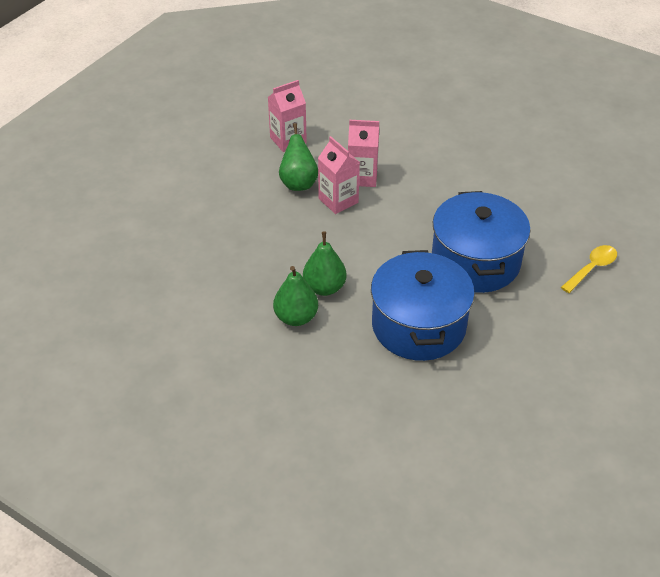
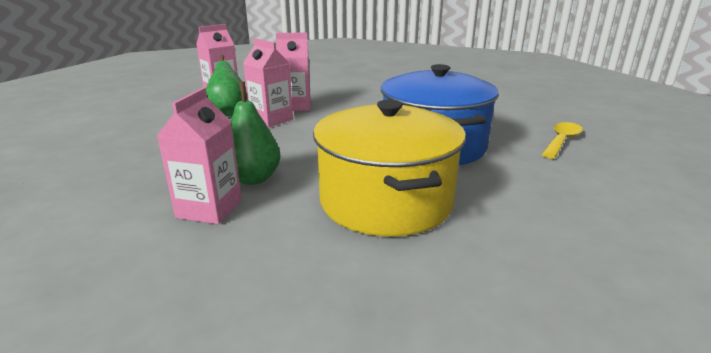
camera: 10 degrees left, 20 degrees down
(296, 317) = (209, 209): green pear -> pink carton
(418, 325) = (386, 201): blue pot -> yellow pot

